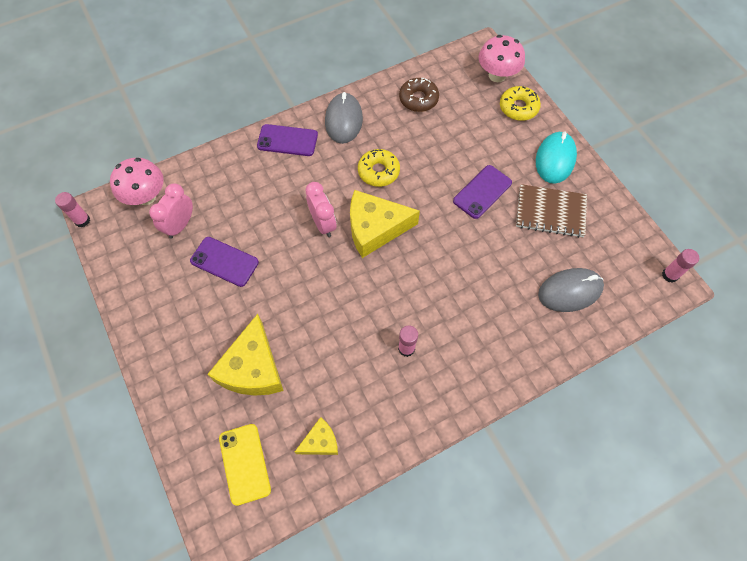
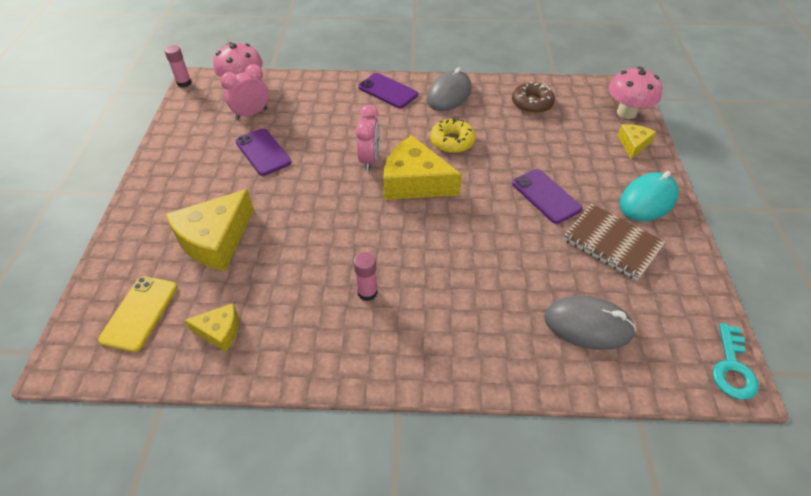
camera: 30 degrees right, 15 degrees down
(482, 192) = (546, 196): purple phone -> purple phone turned 75 degrees clockwise
(518, 108) = (633, 144): yellow donut -> yellow cheese
(670, 275) = (732, 368): pink glue stick -> turquoise key

